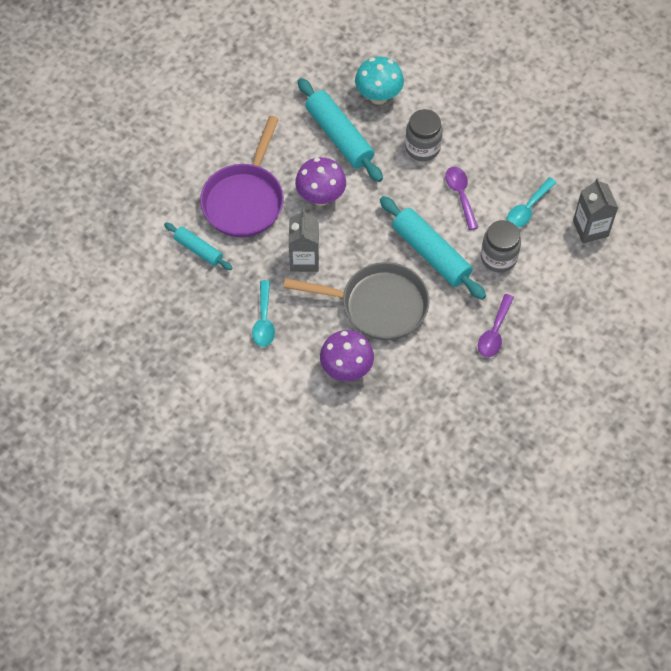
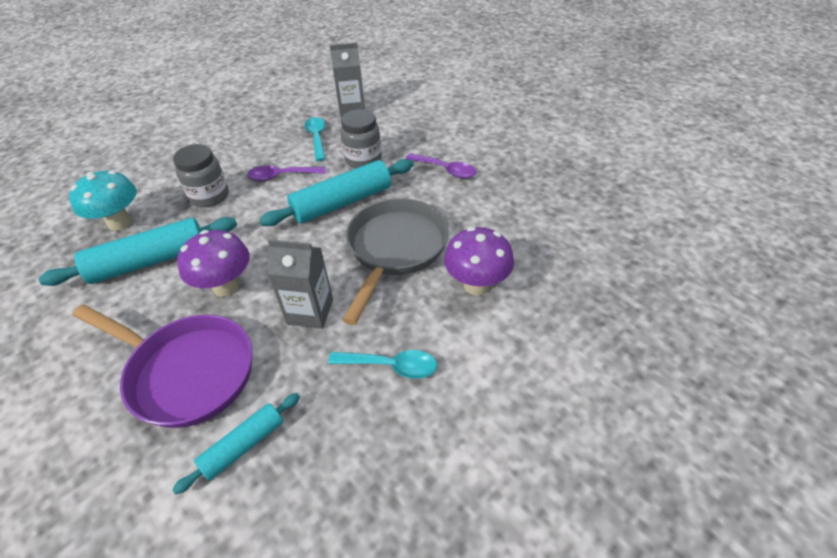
camera: 80 degrees left, 15 degrees down
(528, 208) = (317, 138): turquoise spoon -> turquoise spoon turned 150 degrees counterclockwise

